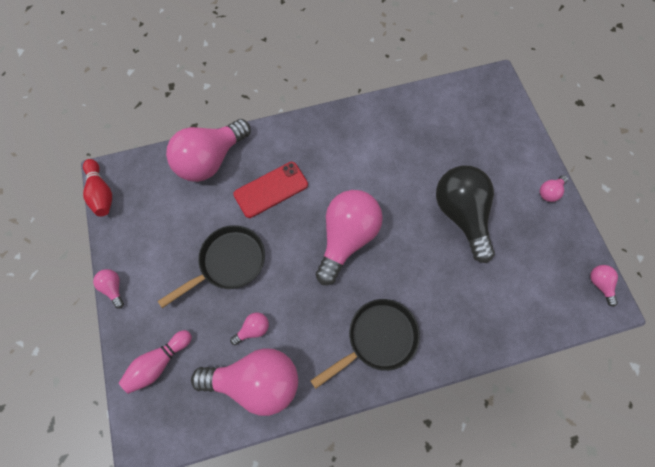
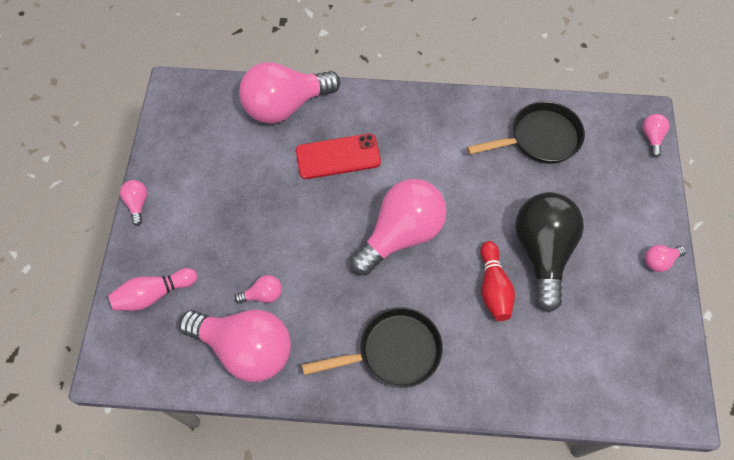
camera: 20 degrees right, 5 degrees down
(101, 193) = (161, 105): red bowling pin -> red bowling pin (493, 287)
(228, 263) = (263, 218): black pan -> black pan (539, 139)
(599, 284) = (679, 384): pink light bulb -> pink light bulb (651, 137)

